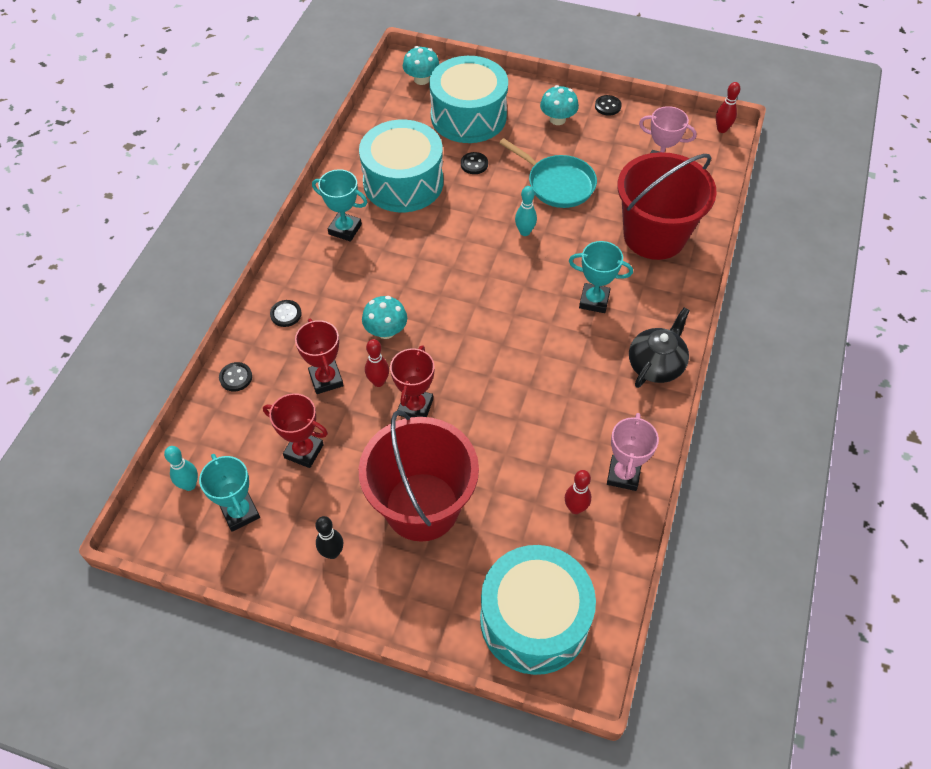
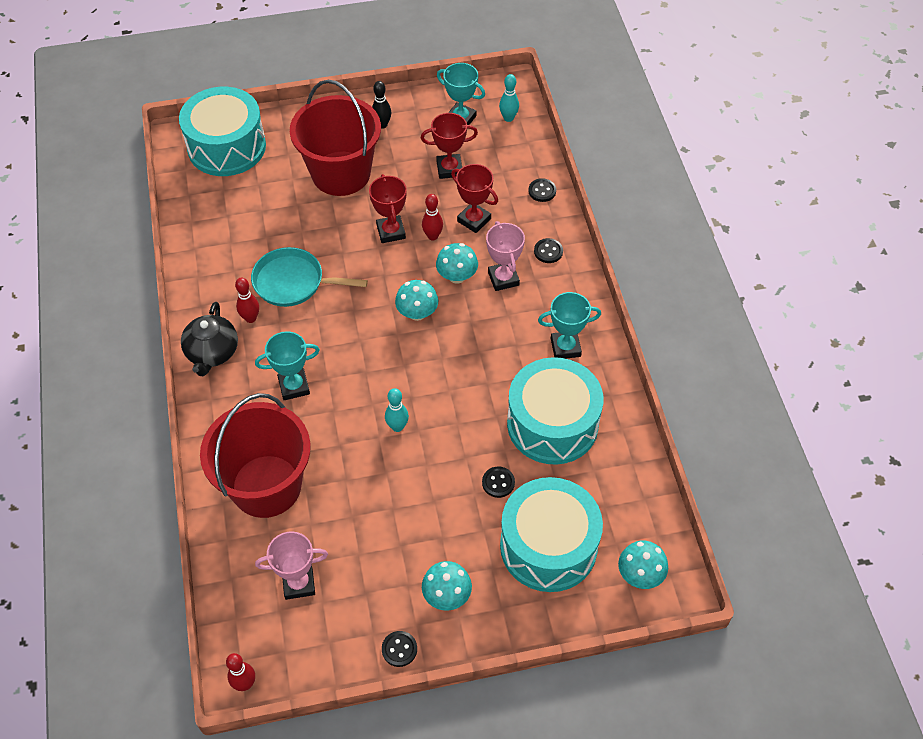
camera: 150 degrees right, 0 degrees up
(446, 314) = (417, 313): none -> turquoise mushroom
(557, 184) = (397, 501): turquoise pan -> turquoise pan (293, 282)
(575, 508) = (230, 219): red bowling pin -> red bowling pin (250, 318)
(623, 475) = (204, 256): pink trophy -> pink trophy (503, 278)

